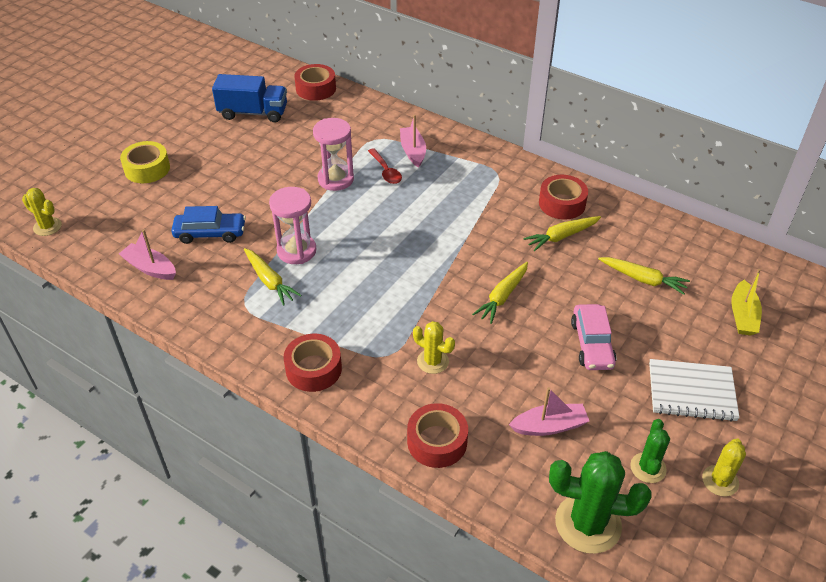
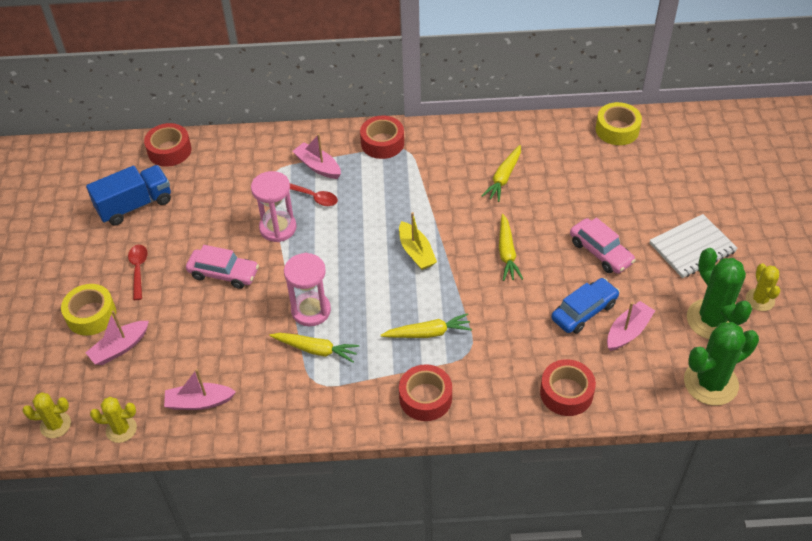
camera: 35 degrees left, 5 degrees up
(141, 200) = (120, 348): none -> pink boat
(209, 156) = (138, 270): none -> red spoon
(210, 233) = (219, 340): blue car -> blue car (584, 311)
(263, 190) = (223, 273): none -> pink car
(433, 361) = (506, 335): yellow cactus -> yellow cactus (121, 429)
(562, 203) = (478, 149): red tape -> red tape (382, 143)
(643, 279) = (590, 180): yellow carrot -> yellow carrot (428, 333)
(648, 468) = (712, 320): green cactus -> green cactus, size x1.77
(714, 252) = (617, 130): none -> yellow tape
(743, 315) = (676, 170): yellow boat -> yellow boat (416, 252)

